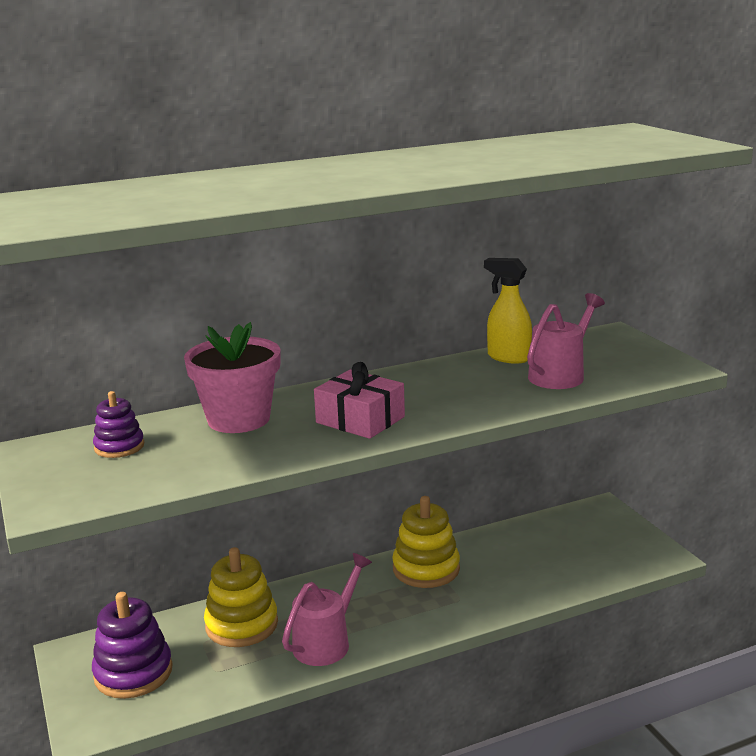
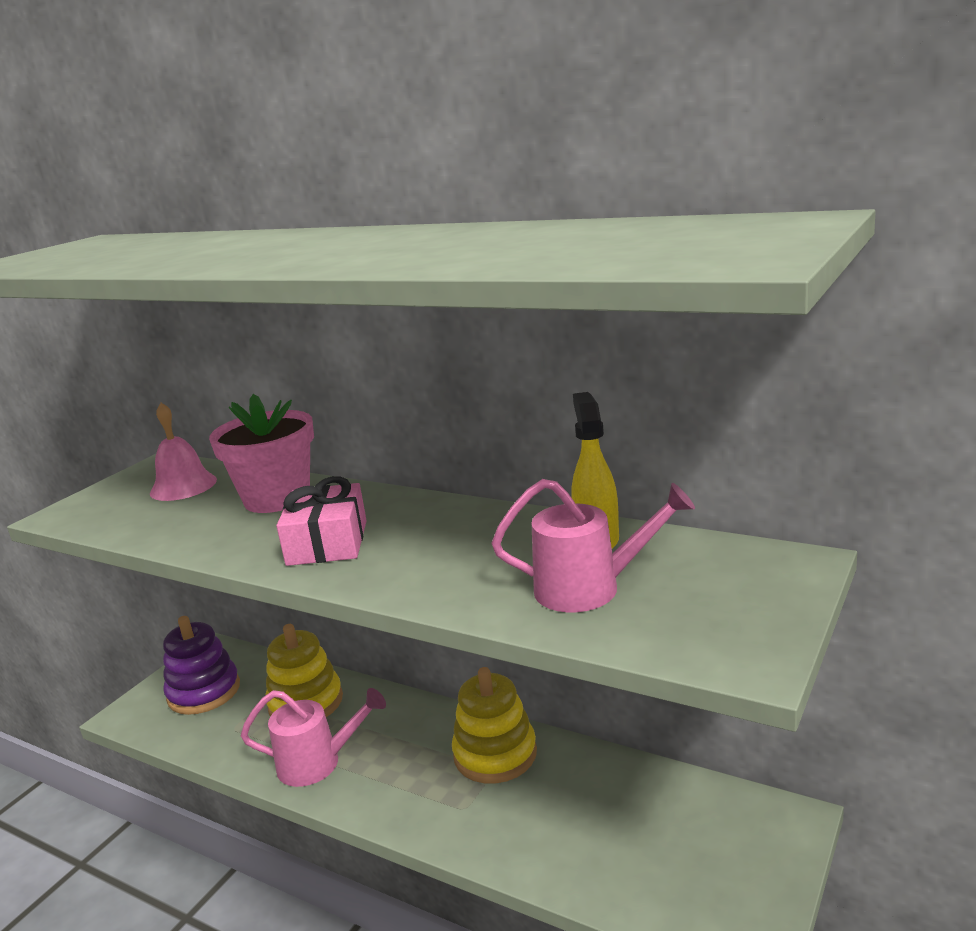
camera: 55 degrees right, 0 degrees up
(119, 447) = (183, 486): purple stacking toy -> pink bell

